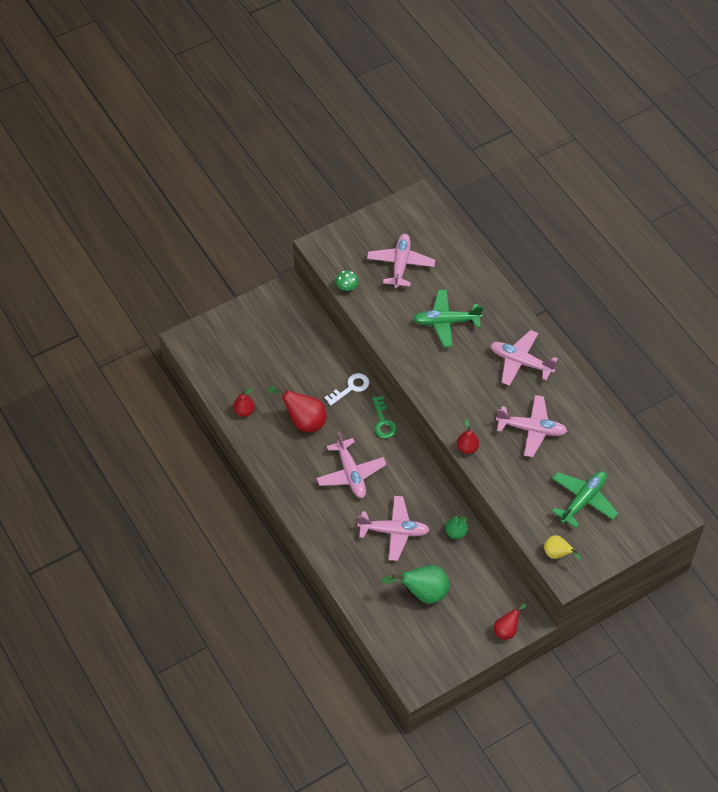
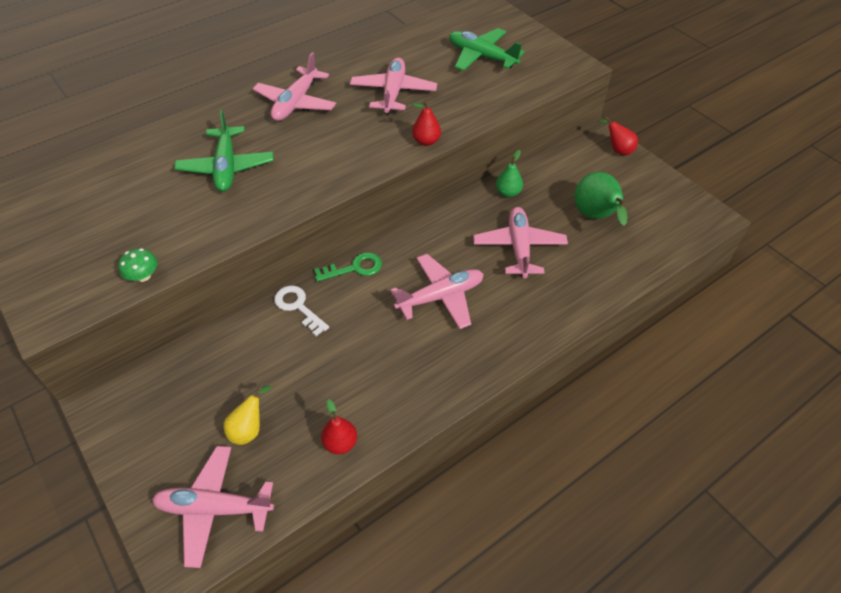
camera: 95 degrees left, 5 degrees down
(303, 421) = (357, 359): red pear -> none
(400, 264) = (114, 217): pink plane -> pink plane (214, 508)
(557, 554) = (554, 72): yellow pear -> yellow pear (249, 429)

